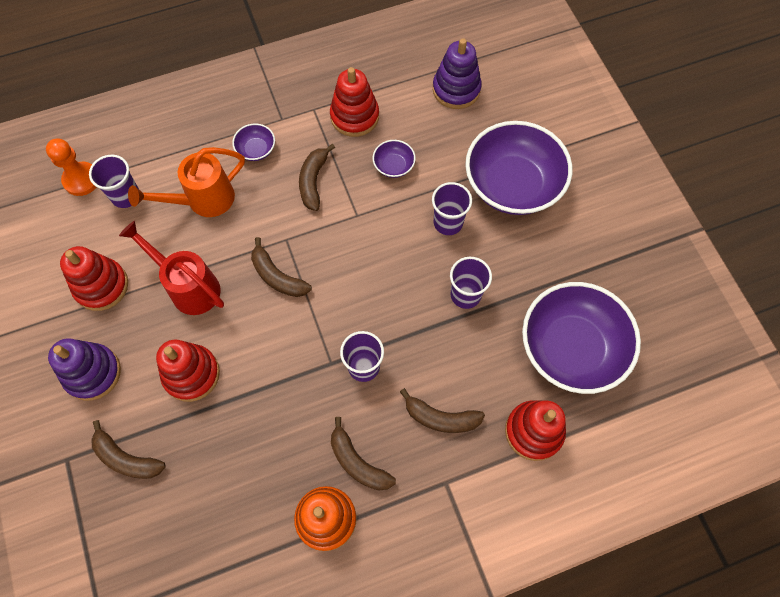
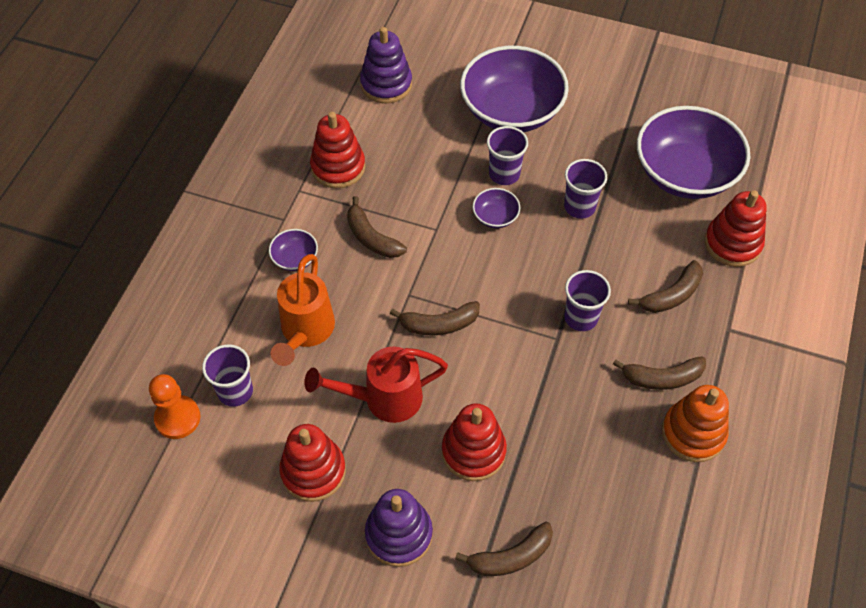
camera: 50 degrees left, 10 degrees down
(393, 166) = (415, 173): purple bowl -> purple bowl (495, 216)

